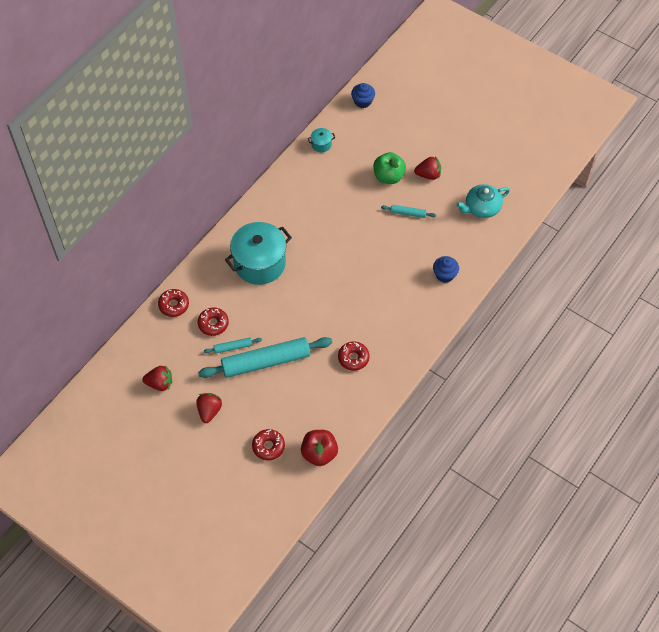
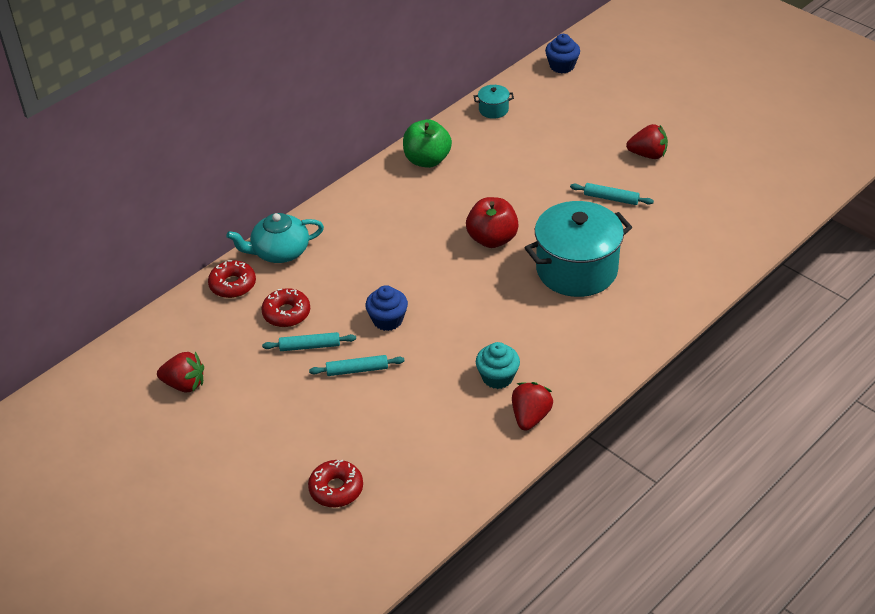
camera: 10 degrees right, 15 degrees down
(209, 411) = (252, 429): red strawberry -> red strawberry (530, 417)
(259, 263) = (374, 243): turquoise pot -> turquoise pot (576, 269)
(266, 361) = (357, 370): turquoise rolling pin -> turquoise rolling pin, size x0.43
(319, 453) = (418, 507): red apple -> red apple (492, 239)
(353, 358) = (497, 377): red donut -> turquoise cupcake
(388, 177) = (587, 153): green apple -> green apple (427, 160)
(444, 275) = (659, 279): blue cupcake -> blue cupcake (387, 320)
(481, 208) = (726, 199): turquoise teapot -> turquoise teapot (279, 252)

